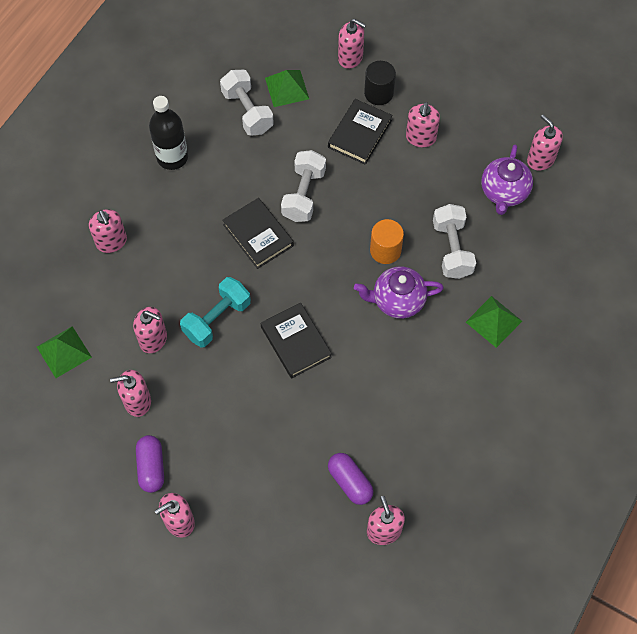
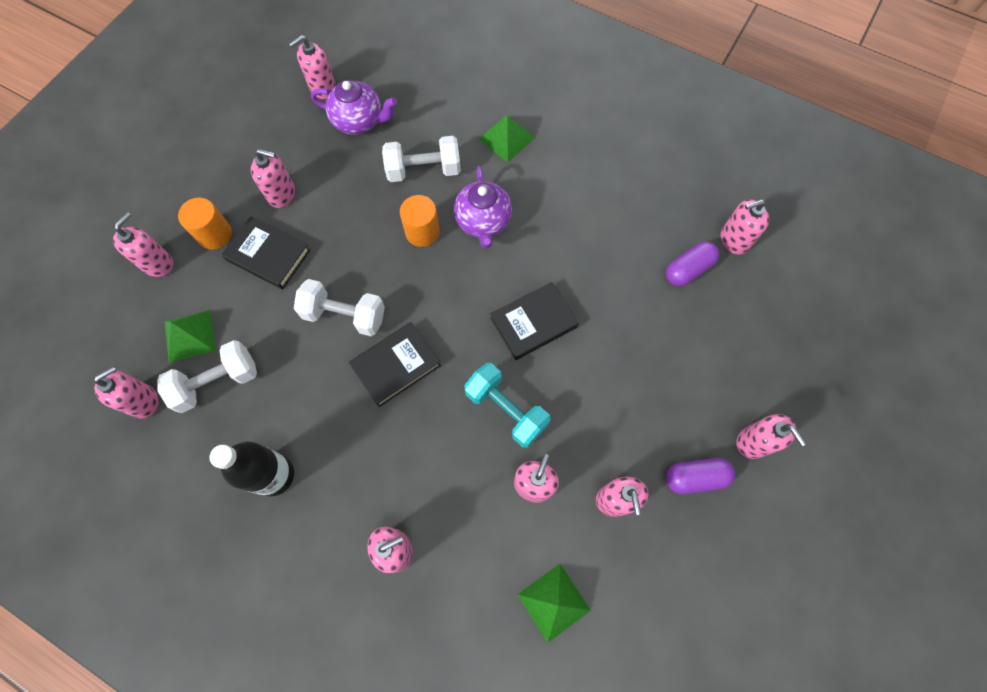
camera: 90 degrees left, 5 degrees up
(234, 66) = (143, 401): none -> pink soap dispenser
(378, 93) = (215, 234): black cylinder -> orange cylinder

